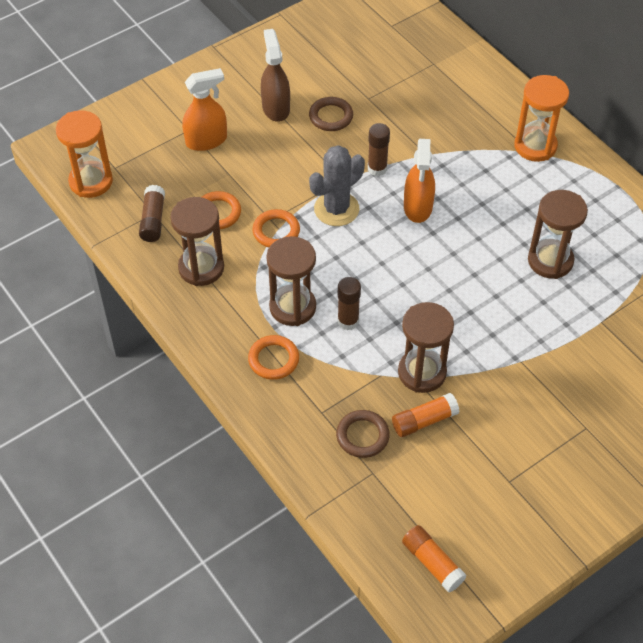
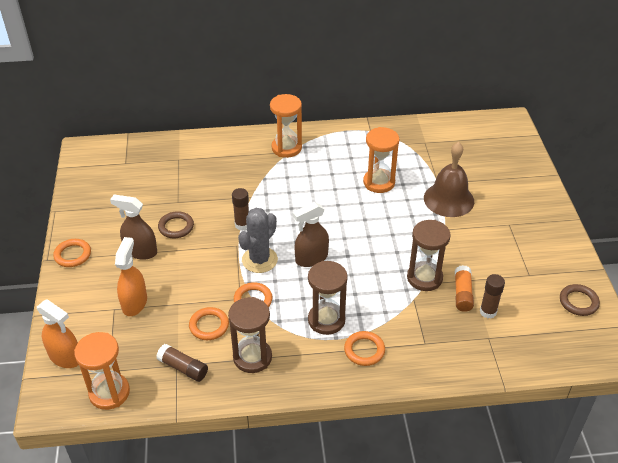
camera: 60 degrees left, 10 degrees down
(233, 61) = (73, 255): none -> orange ring
(336, 209) = (259, 260): grey cactus -> grey cactus turned 45 degrees clockwise
(348, 321) = (359, 296): brown glue stick -> brown glue stick (488, 312)
(362, 436) = (456, 330): brown ring -> brown ring (578, 302)
(373, 253) = (311, 258): none -> brown spray bottle
(418, 207) = (291, 220): orange spray bottle -> orange spray bottle (65, 357)
(432, 563) = (571, 338): orange glue stick -> none
(550, 261) = (379, 182): brown hourglass -> orange hourglass
(579, 345) = (448, 199): none -> brown bell

